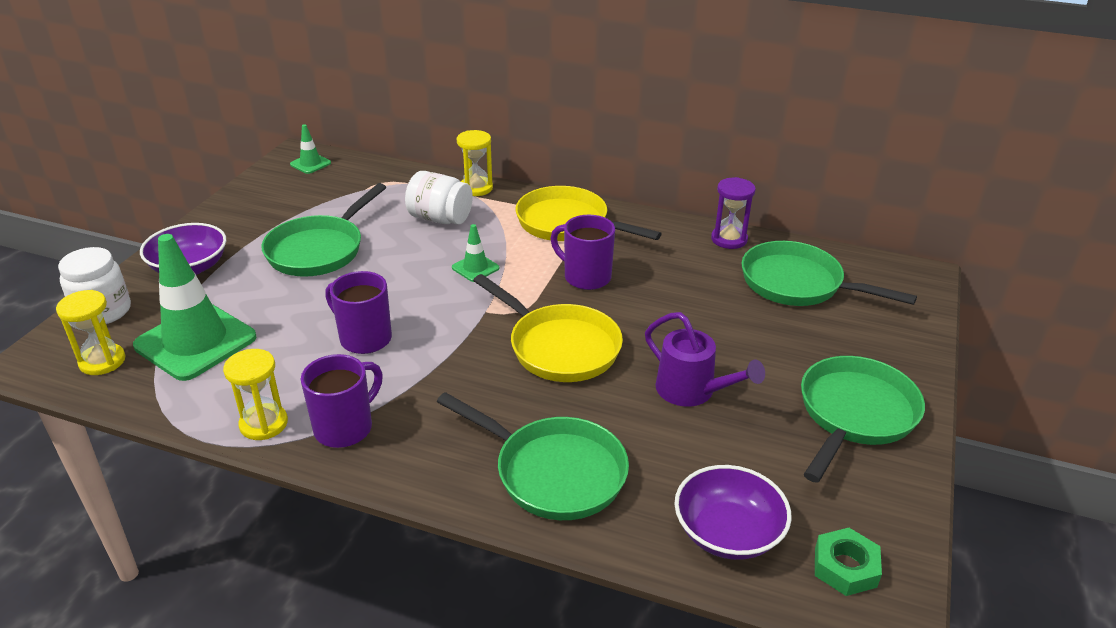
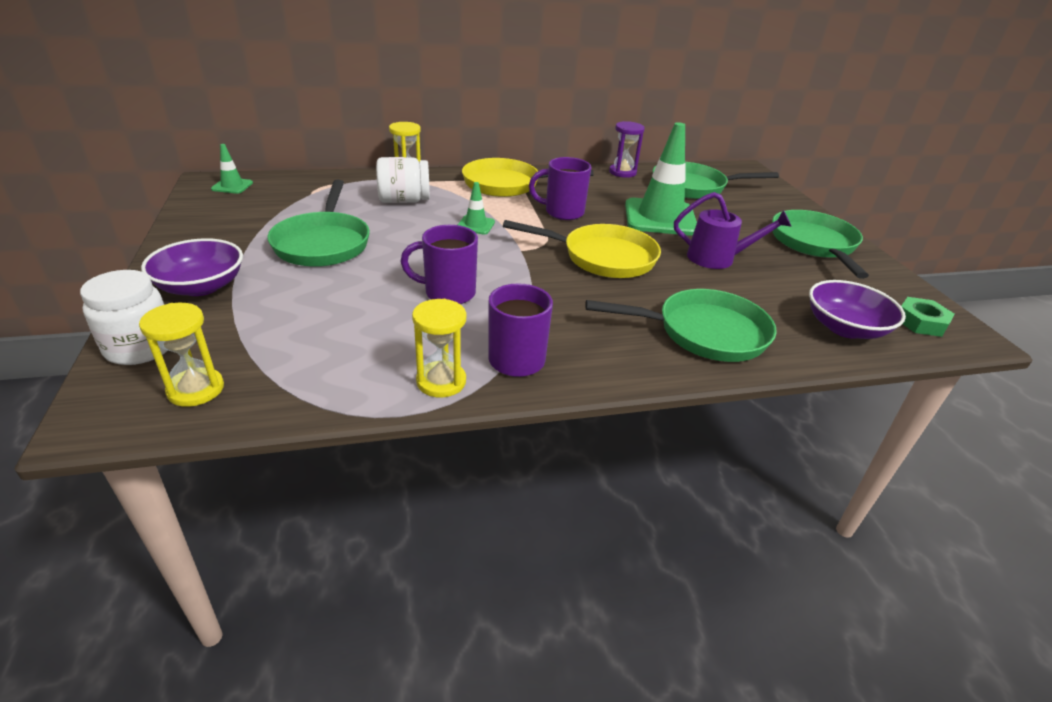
camera: 35 degrees left, 0 degrees up
(195, 342) = (286, 341): green traffic cone -> green traffic cone (660, 218)

